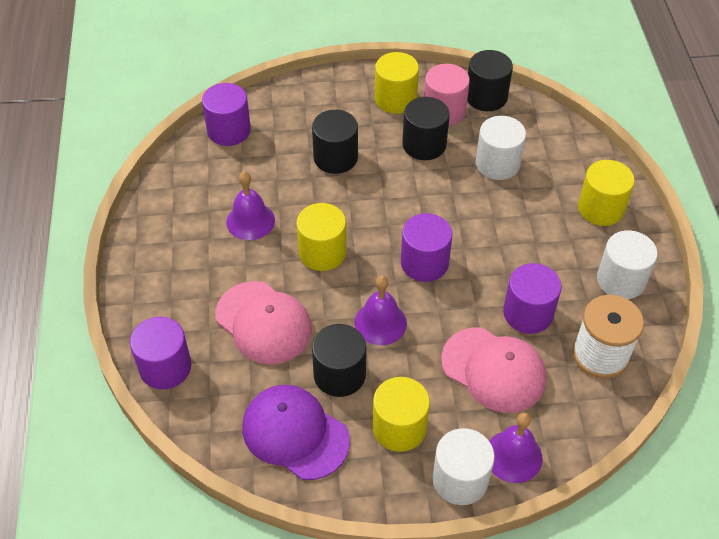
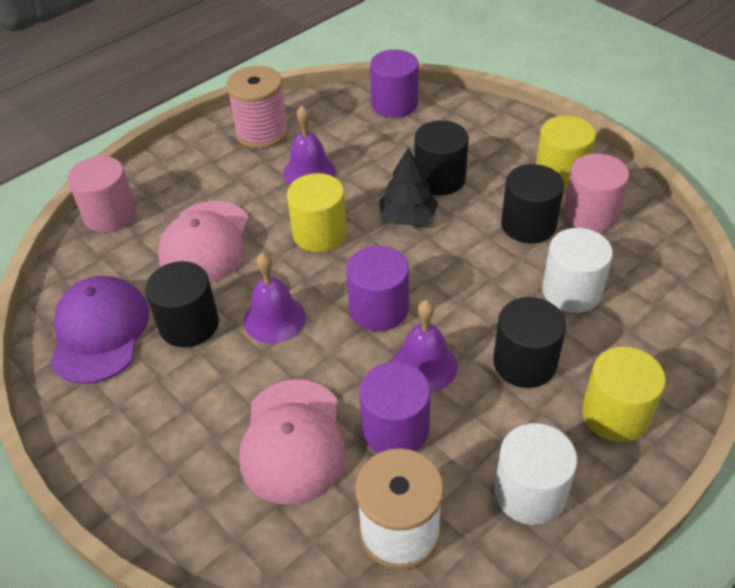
camera: 55 degrees right, 5 degrees down
(165, 367) = (110, 214): purple cylinder -> pink cylinder
(172, 222) = (262, 133): none -> pink spool
(355, 197) = (408, 217): none -> black tree
(399, 427) = (160, 403): yellow cylinder -> none
(460, 479) = (131, 489): white cylinder -> none
(486, 97) = (651, 232): black cylinder -> black cylinder (524, 363)
(513, 456) = (193, 521): purple bell -> purple bell (424, 365)

